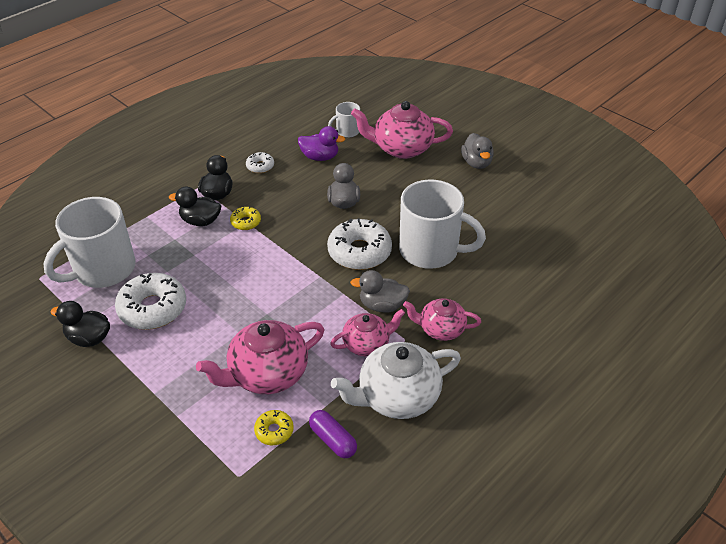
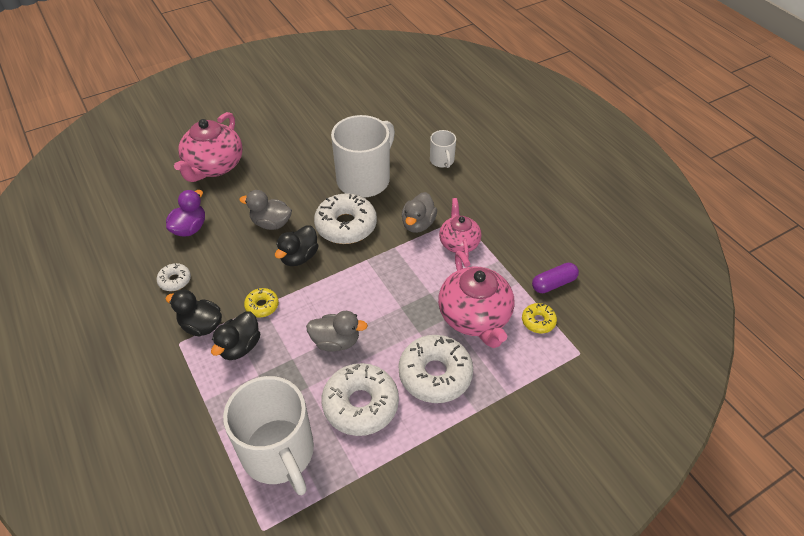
camera: 75 degrees left, 5 degrees up
(89, 338) = (385, 471): black duck -> black duck (299, 257)
(192, 354) = (435, 374): none -> white donut
(347, 131) = (160, 199): white mug -> white mug (442, 161)
(397, 397) = (518, 235): white teapot -> none
(440, 329) = (456, 194): pink teapot -> none
(476, 163) = (265, 124): grey duck -> grey duck (336, 341)

